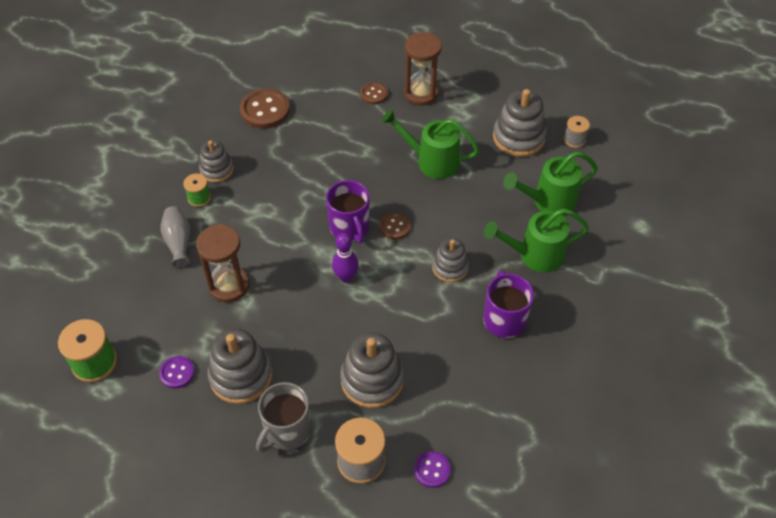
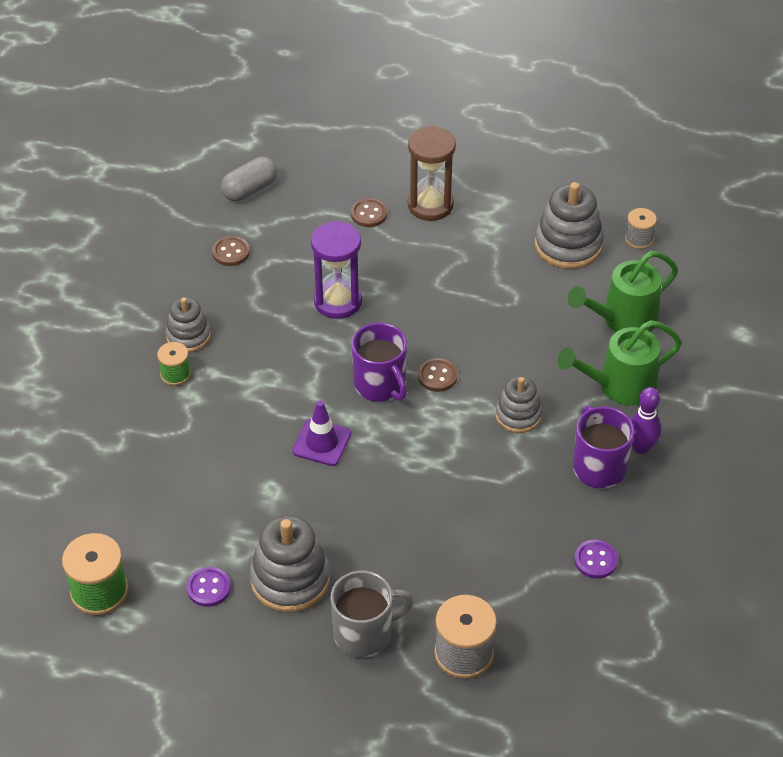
camera: 10 degrees left, 5 degrees down
(178, 242) = (164, 432): grey vase -> none
(229, 286) = (245, 476): brown hourglass -> none
(265, 110) = (231, 252): brown button -> brown button, size x0.57
(287, 430) = (364, 633): grey mug -> grey mug turned 135 degrees counterclockwise
(291, 65) = (250, 189): none -> grey capsule
(294, 267) = (322, 442): none -> purple traffic cone
(334, 158) = (338, 301): none -> purple hourglass
(346, 277) = (391, 445): purple bowling pin -> purple bowling pin (641, 447)
(372, 380) = (454, 560): grey stacking toy -> none
(431, 161) = (464, 289): green watering can -> none
(432, 470) = (551, 650): purple button -> purple button (595, 560)

